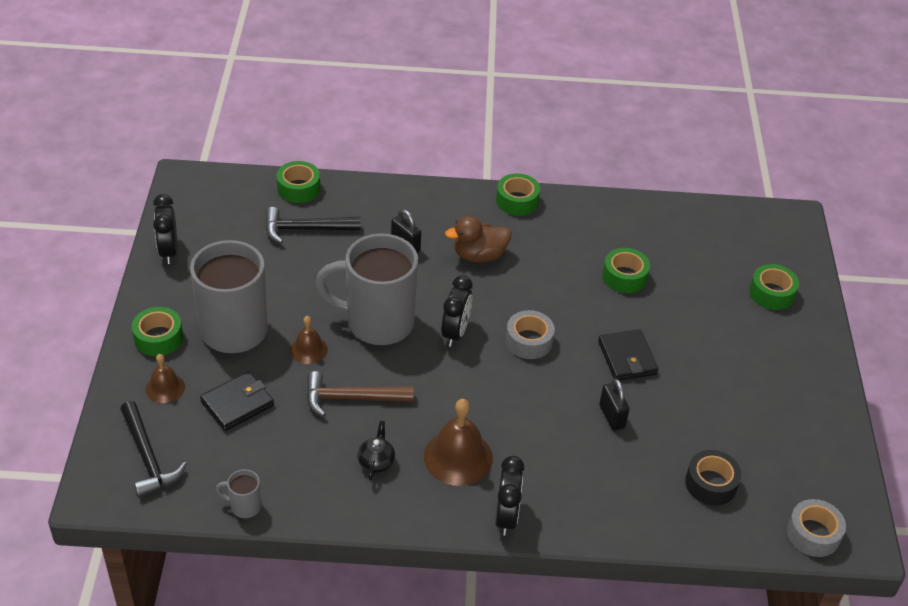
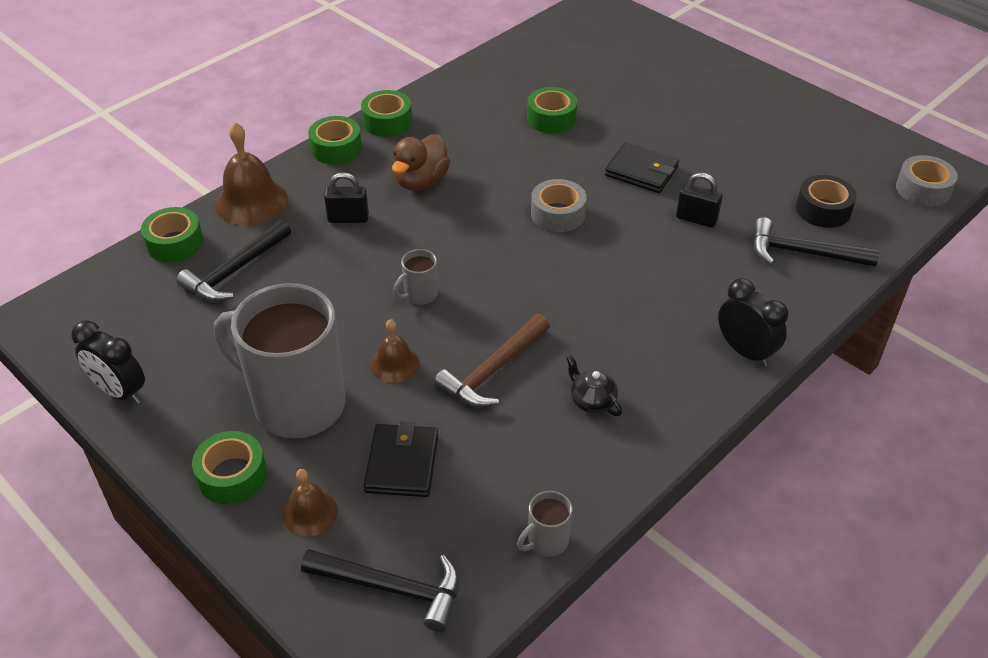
camera: 45 degrees left, 0 degrees up
(377, 323) = (419, 295): grey mug -> grey mug, size x0.40
(455, 333) = (494, 252): black clock -> none
(458, 457) = (644, 341): brown bell -> brown bell (251, 201)
(646, 496) = (803, 253): none -> black hammer
(771, 293) = (660, 60): green tape -> green tape (336, 148)

